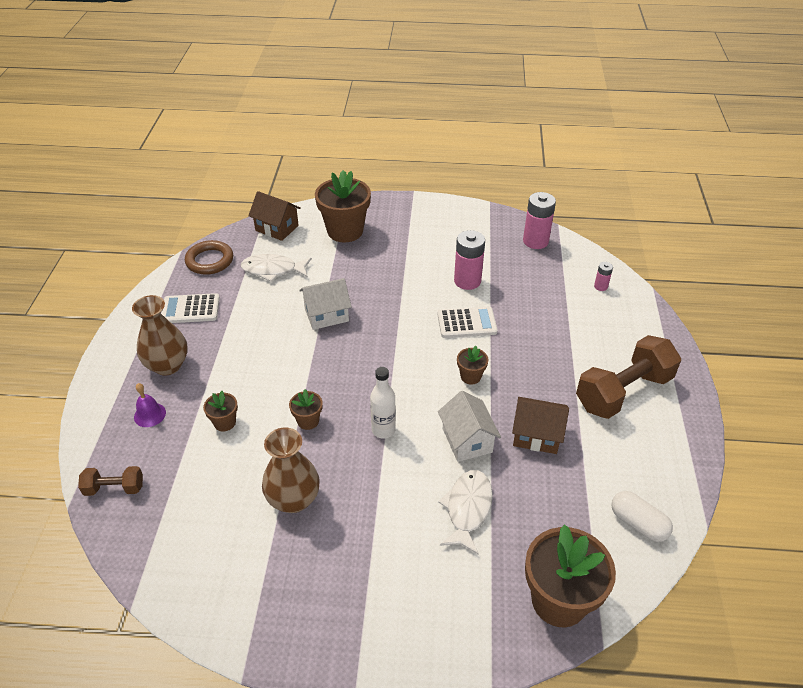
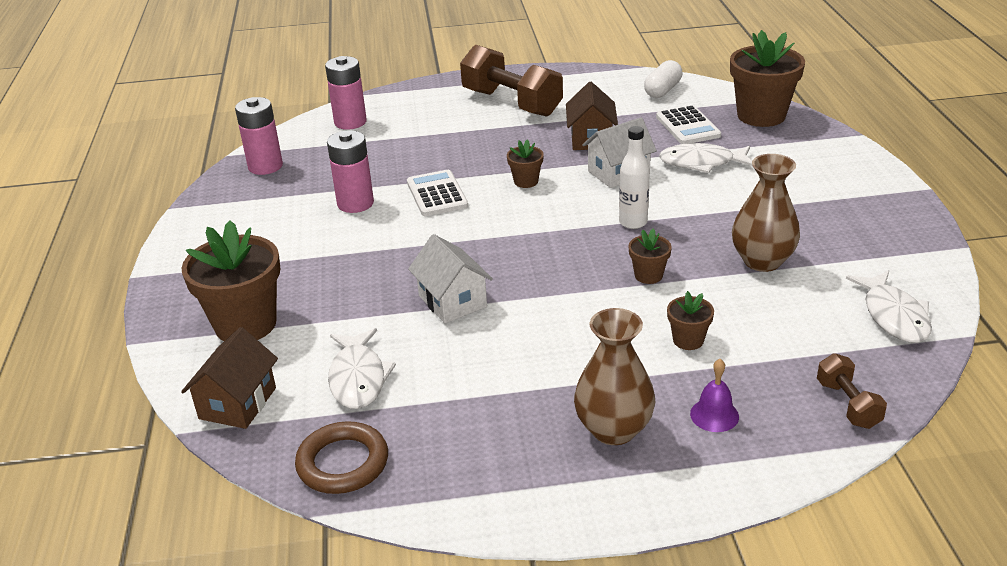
camera: 100 degrees left, 10 degrees down
(181, 562) = (894, 316): none -> white fish
(190, 309) = (479, 446): white calculator -> white calculator (687, 126)
(600, 286) = (350, 122): pink battery -> pink battery, size x2.00

